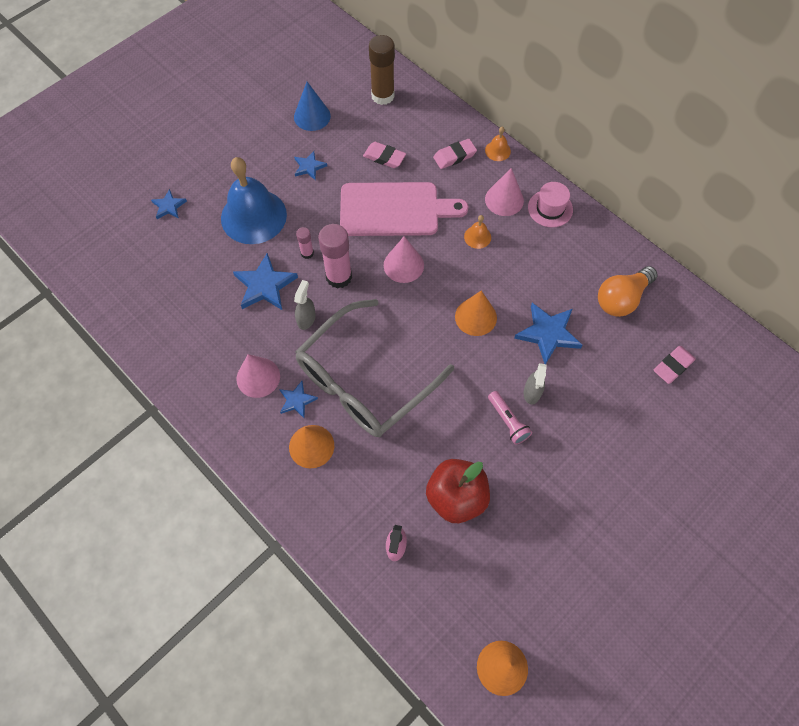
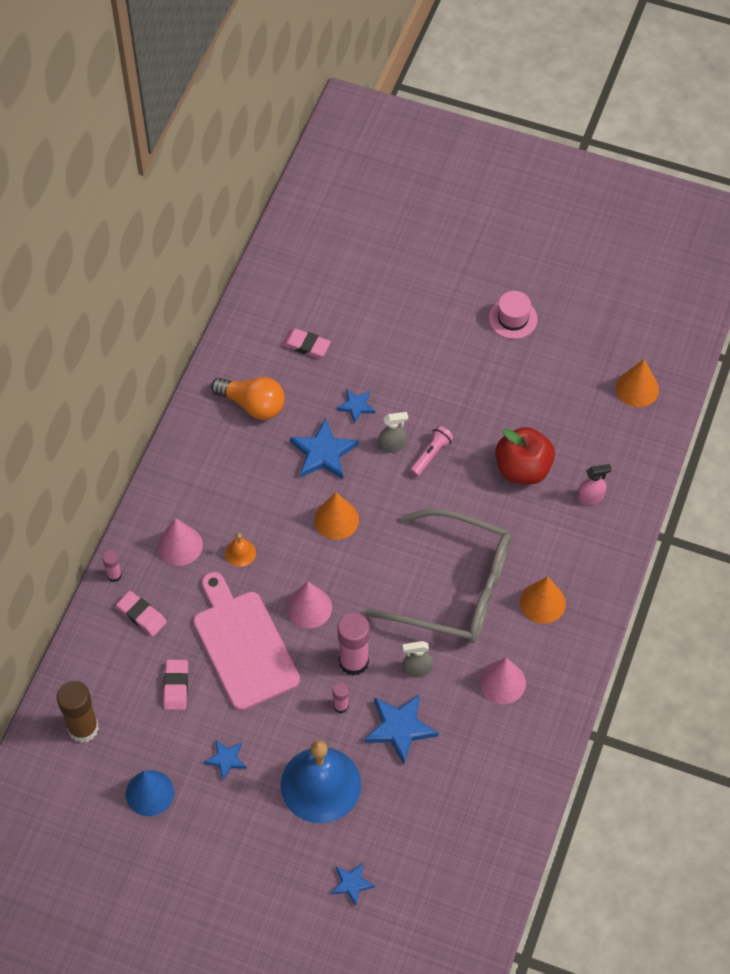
camera: 115 degrees left, 5 degrees down
(297, 400) = (506, 636): blue star -> blue star (356, 406)
(497, 150) = (114, 575): orange bell -> pink glue stick
(550, 208) = (171, 499): pink hat -> pink hat (513, 318)

